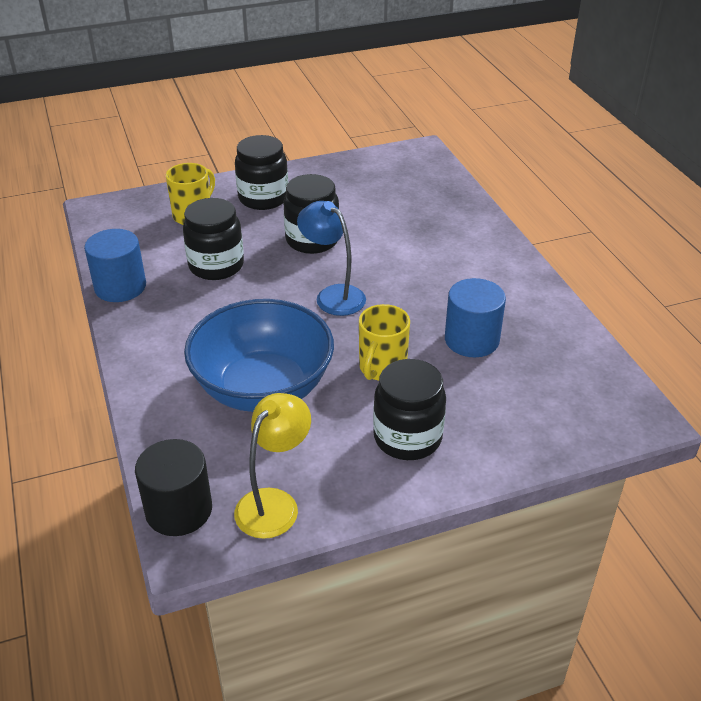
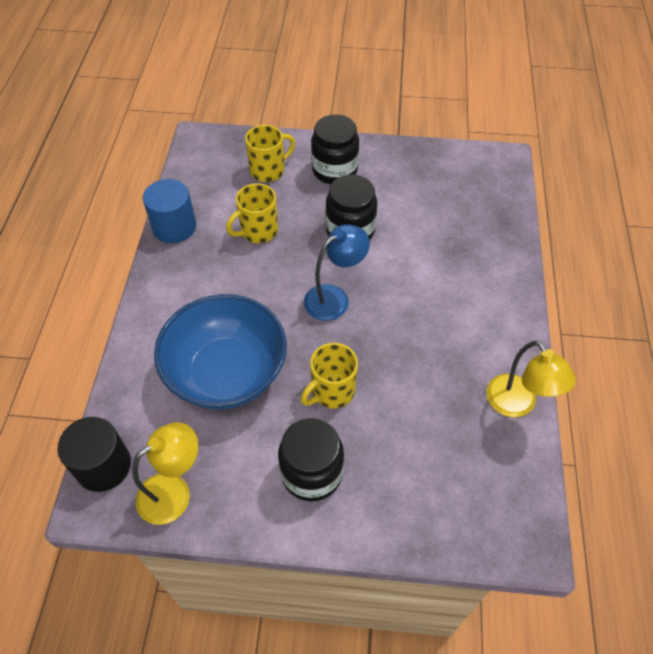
camera: 25 degrees right, 15 degrees up
(216, 266) = (258, 231): black jar -> yellow mug
(333, 295) = (334, 298): blue lamp -> blue lamp turned 75 degrees clockwise
(471, 340) = (425, 392): blue cylinder -> none
(560, 322) = (517, 404): none -> yellow lamp

